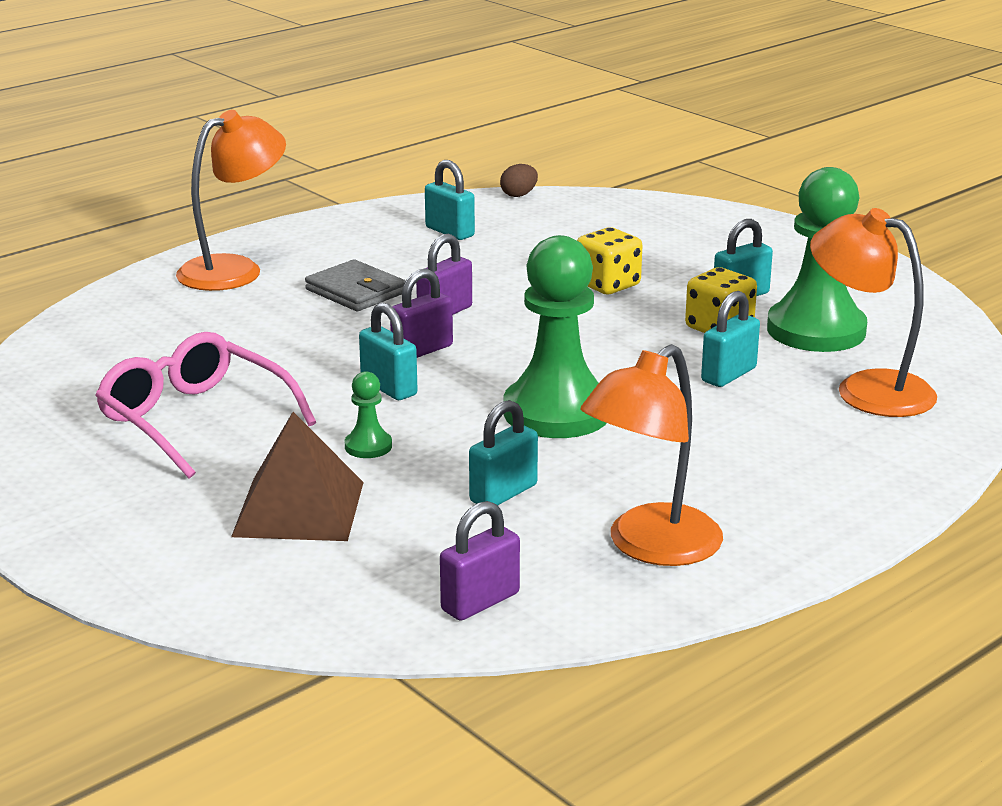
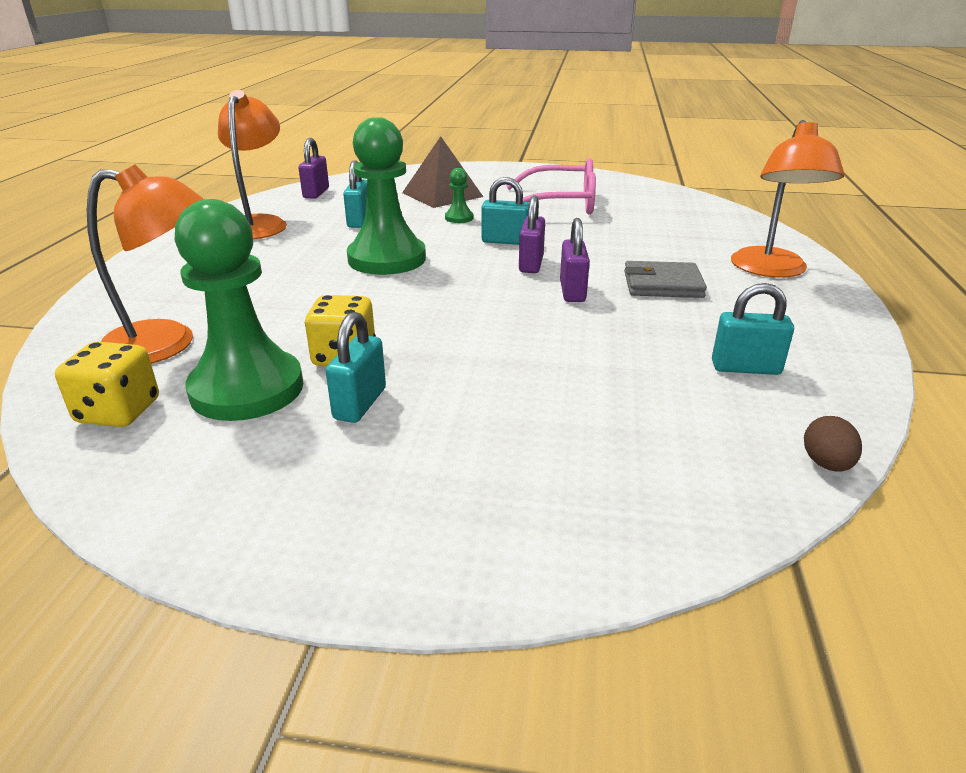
camera: 140 degrees right, 5 degrees up
(608, 285) = (501, 365): yellow dice -> yellow dice (118, 411)
(729, 375) = (296, 318): turquoise padlock -> none

